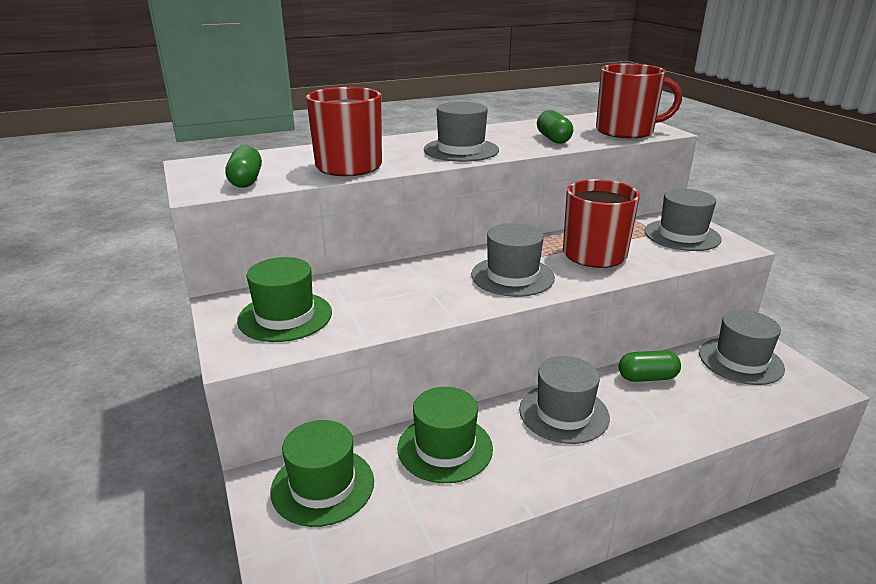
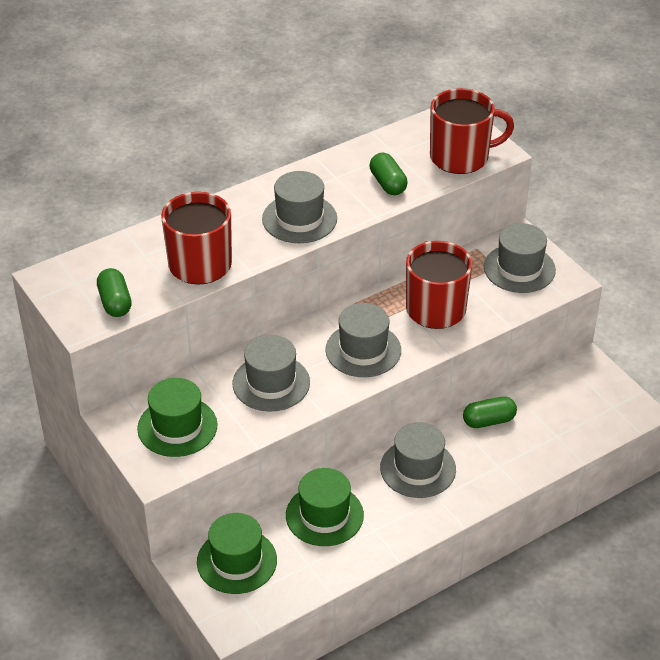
camera: 10 degrees left, 15 degrees up
(740, 361) = (572, 390): grey hat -> grey hat (271, 383)

